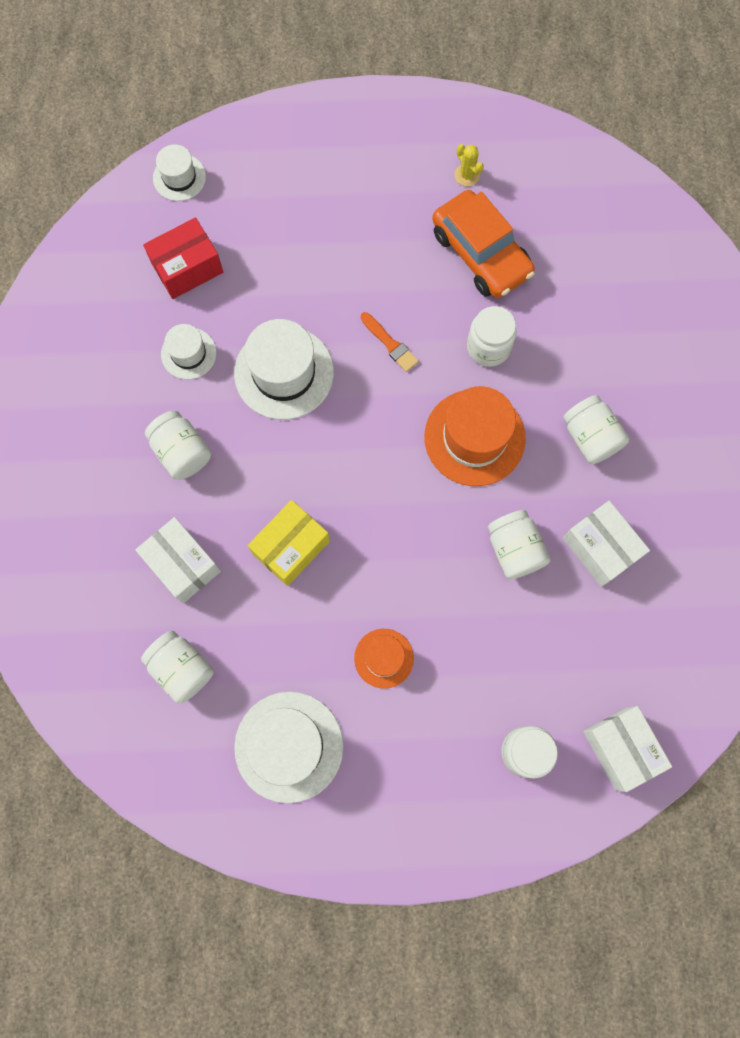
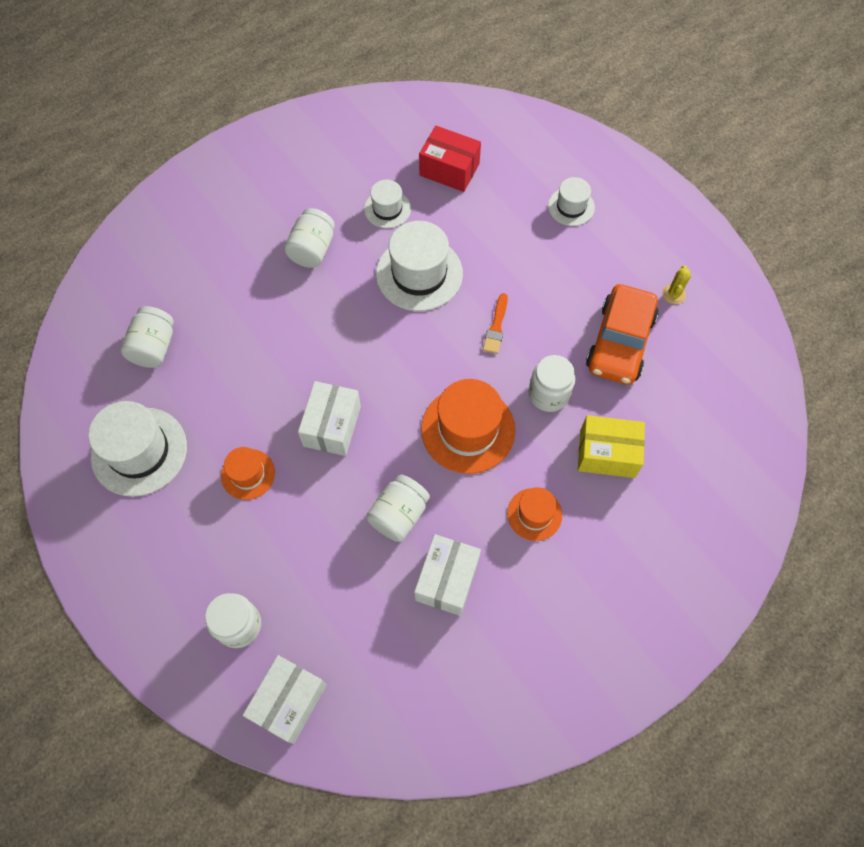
camera: 55 degrees right, 10 degrees down
(179, 177) = (511, 124): white hat -> white hat (571, 206)
(182, 564) = (231, 300): white box -> white box (332, 426)
(291, 547) = (290, 360): yellow box -> yellow box (607, 454)
(590, 437) = (534, 514): white jar -> orange hat

